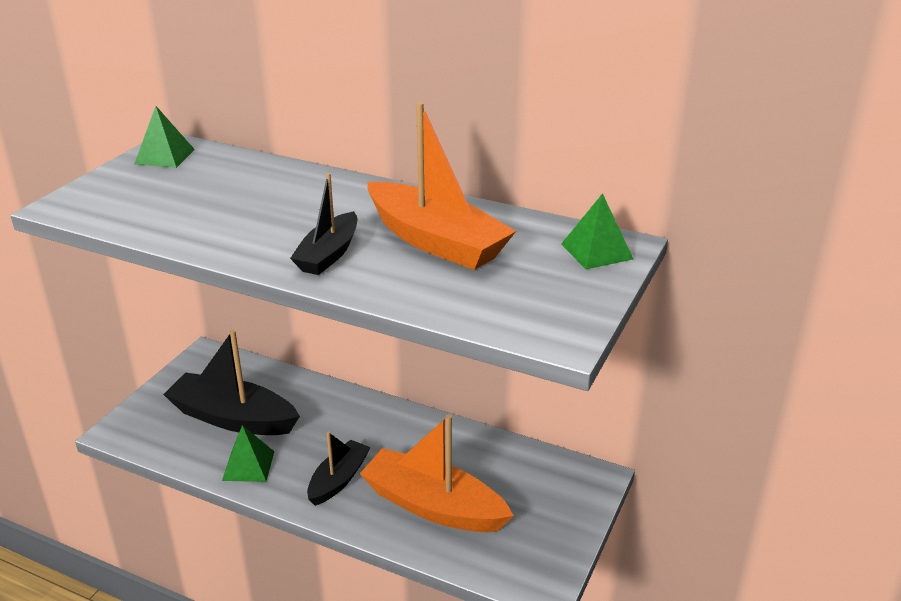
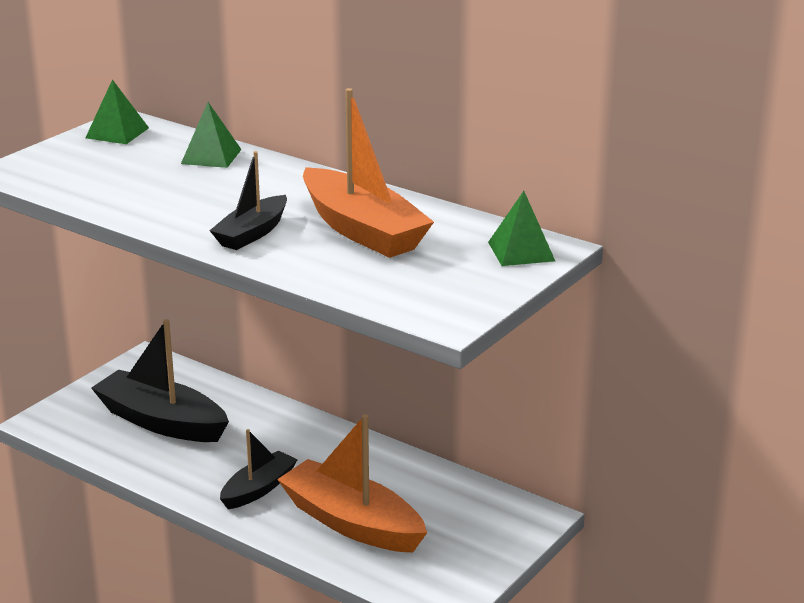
camera: 10 degrees right, 5 degrees down
(248, 465) = (168, 467): green pyramid -> green pyramid (211, 156)

